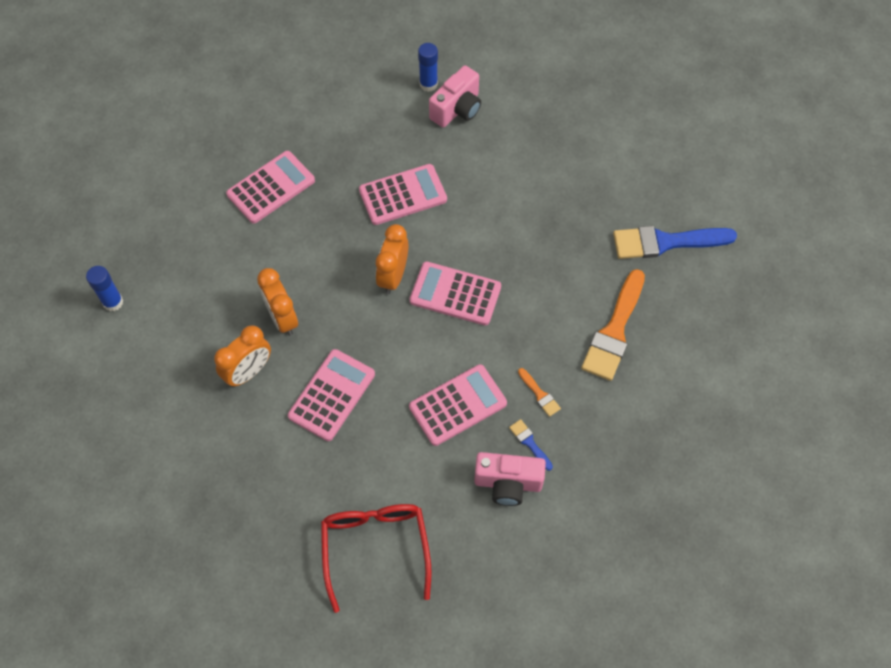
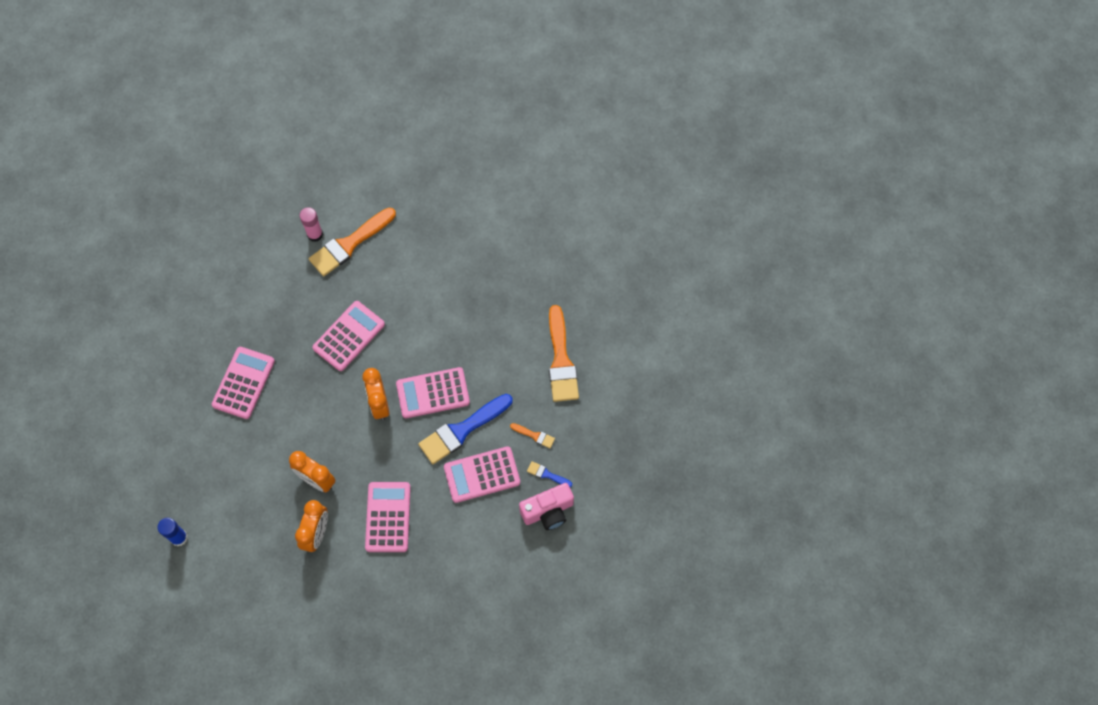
camera: 30 degrees left, 5 degrees up
(375, 547) = (483, 607): red glasses -> none
(428, 84) = (315, 234): blue glue stick -> pink glue stick
(457, 109) = (349, 244): pink camera -> orange brush
(457, 405) = (482, 475): pink calculator -> pink calculator turned 135 degrees counterclockwise
(666, 242) = (561, 273): blue brush -> blue brush (462, 430)

